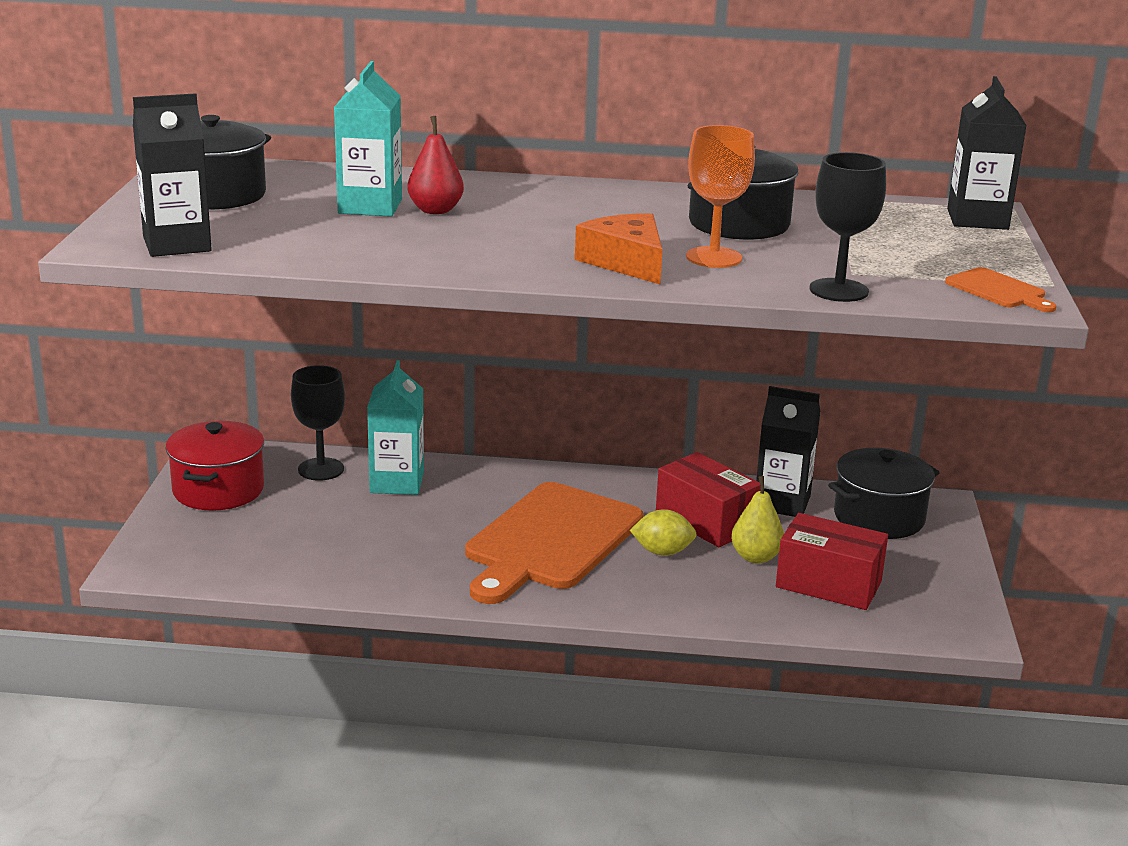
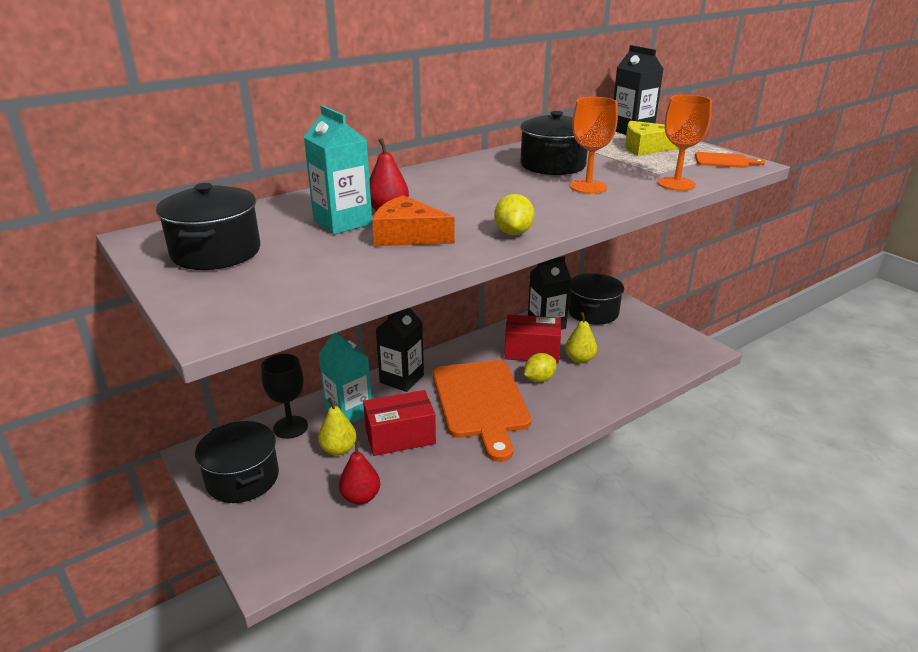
camera: 40 degrees left, 5 degrees up
(177, 244) = (272, 301): black carton -> black carton (402, 379)
(218, 490) = (242, 478): red pot -> black pot
(294, 557) = (360, 497): none -> red pear
(335, 509) = (338, 449): none -> yellow pear
(504, 269) = (513, 233): none -> yellow lemon
(626, 262) = (558, 204): orange cheese -> orange cheese (407, 235)
(828, 584) = (626, 357): red box -> red box (400, 437)
(838, 290) = (676, 184): black goblet -> orange goblet
(931, 243) = (646, 148): none -> yellow cheese

